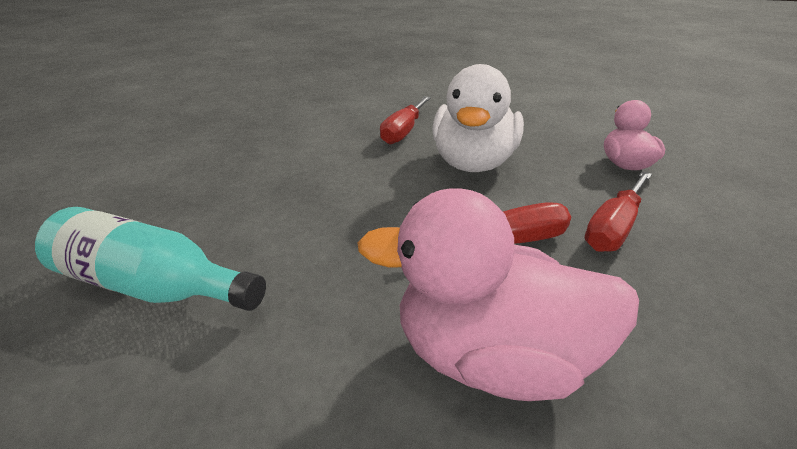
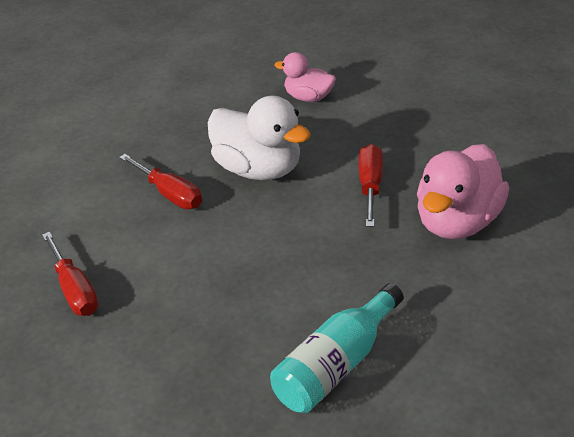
camera: 65 degrees left, 5 degrees up
(613, 227) = (378, 136): red screwdriver -> red screwdriver (75, 290)

